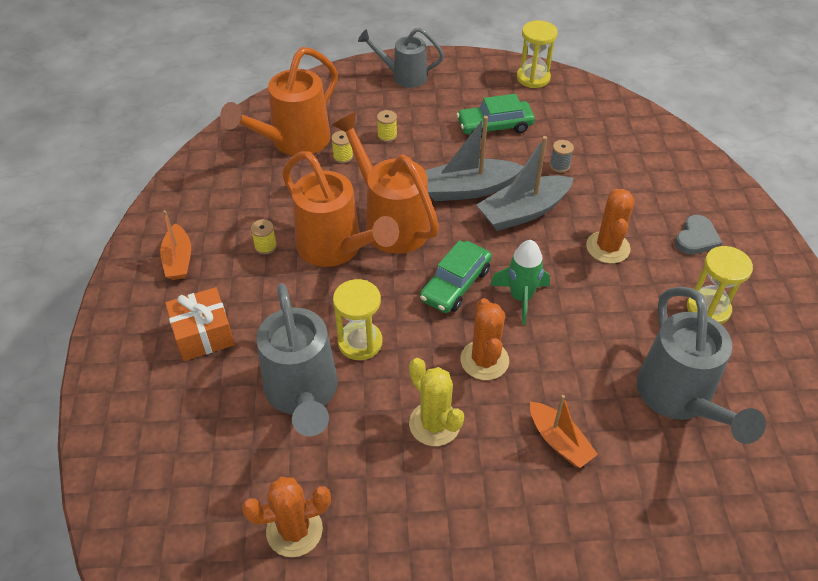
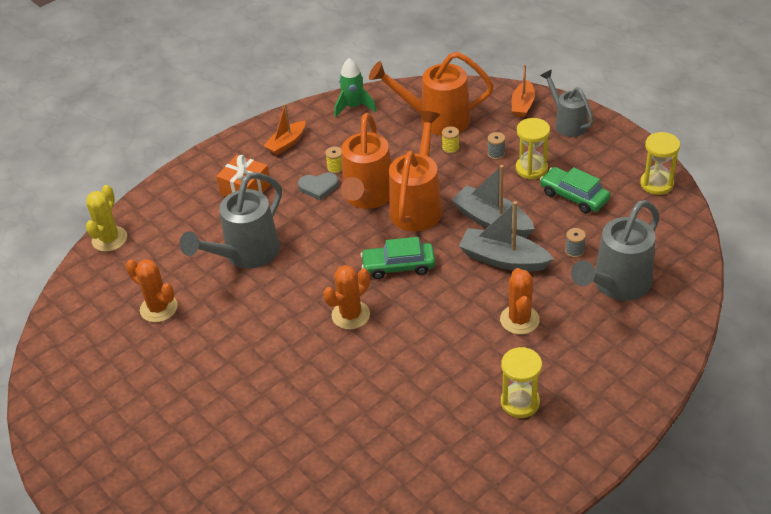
camera: 55 degrees right, 5 degrees down
(360, 342) = (306, 254): yellow hourglass -> yellow hourglass (531, 168)
(387, 135) = (496, 154): yellow spool -> grey spool
(434, 424) = (280, 321): yellow cactus -> yellow cactus (109, 239)
(521, 297) = (421, 302): green rocket -> green rocket (354, 107)
(559, 441) = (323, 384): orange boat -> orange boat (522, 105)
(608, 247) = (519, 320): orange cactus -> orange cactus turned 60 degrees counterclockwise
(679, 399) = (417, 426): grey watering can -> grey watering can (616, 285)
(696, 238) = (587, 362): grey heart -> grey heart (318, 187)

